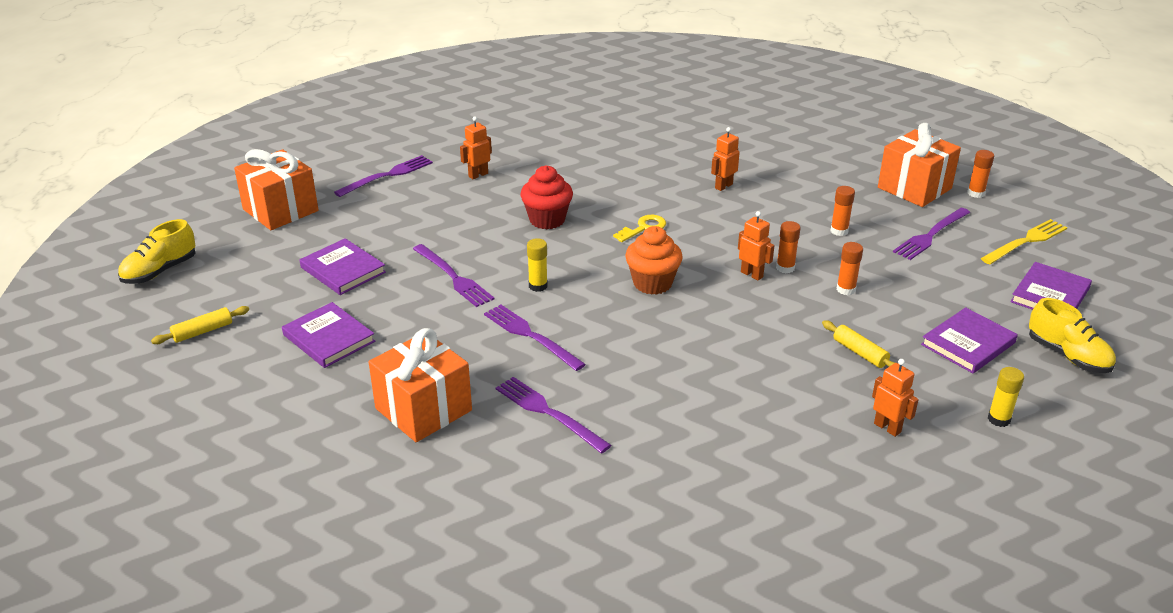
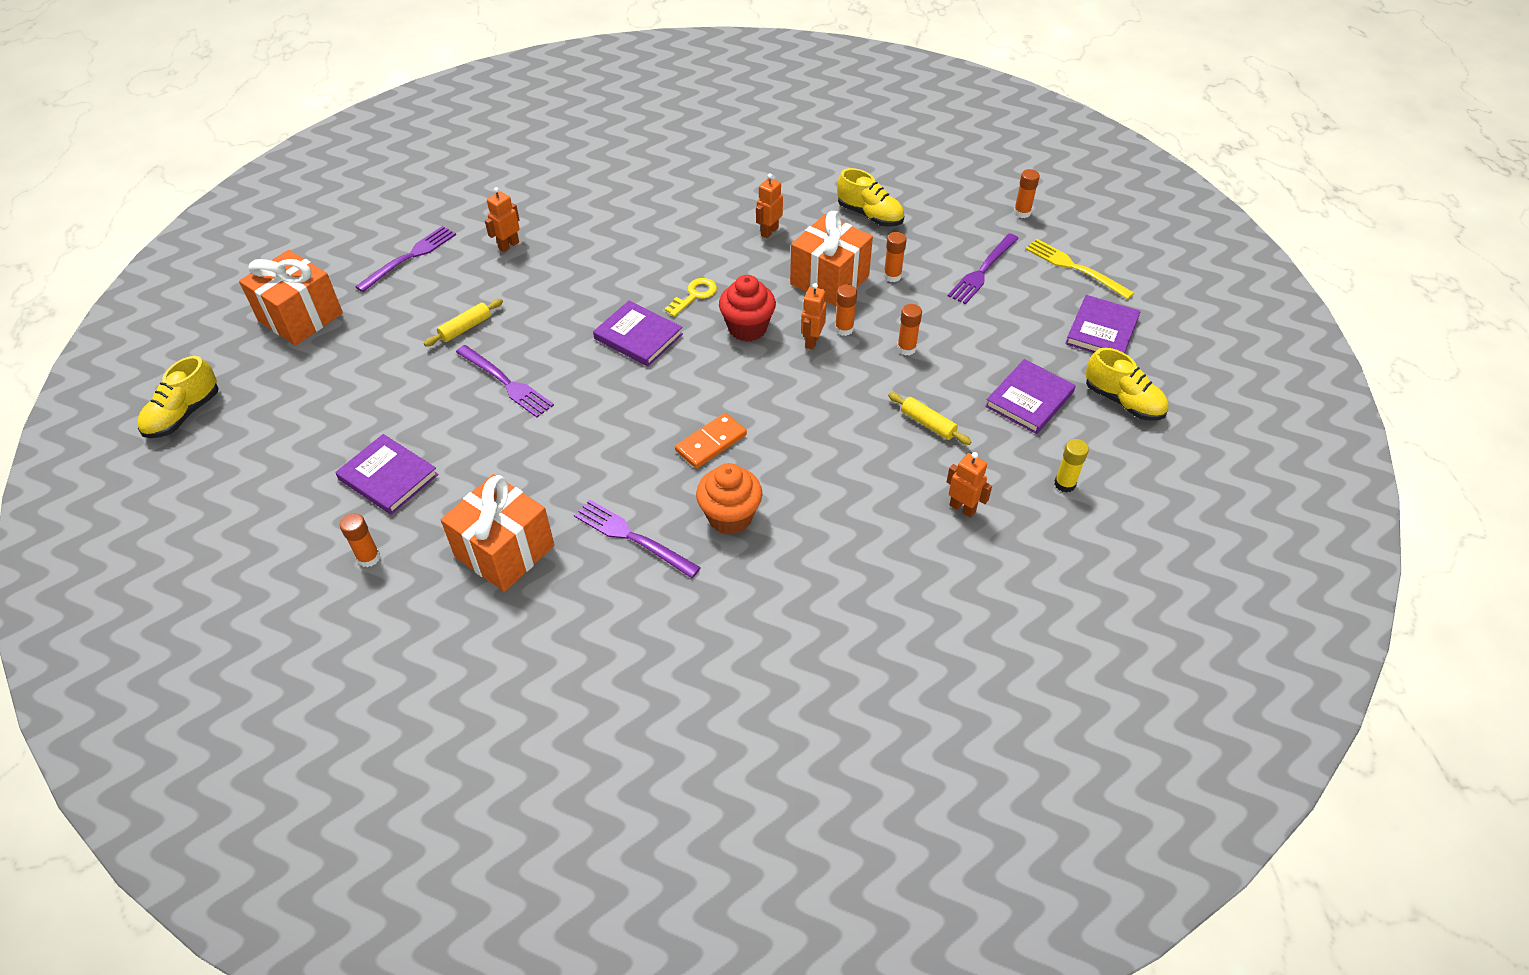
camera: 10 degrees left, 15 degrees up
(203, 331) = (250, 486): yellow rolling pin -> yellow rolling pin (465, 328)
(295, 399) = (369, 558): none -> orange glue stick
(343, 270) = (386, 388): purple book -> purple book (638, 336)
(531, 336) = (599, 446): purple fork -> none
(538, 286) = (596, 383): yellow glue stick -> none
(547, 220) = (592, 296): red cupcake -> red cupcake (747, 328)
(639, 345) = (711, 443): none -> orange domino
(652, 283) = (713, 365): orange cupcake -> orange cupcake (730, 517)
(752, 274) = (812, 341): orange robot -> orange robot turned 105 degrees counterclockwise
(823, 182) = (870, 215): none -> yellow shoe
(914, 188) = (961, 212): orange gift -> orange gift (829, 280)
(1026, 241) = (1075, 268): yellow fork -> yellow fork turned 90 degrees counterclockwise

